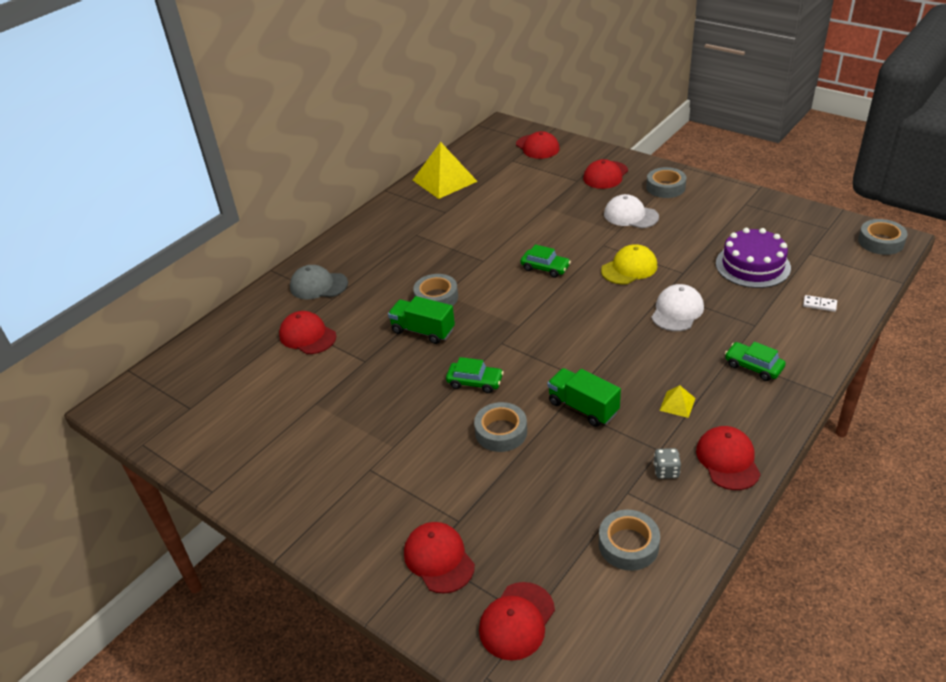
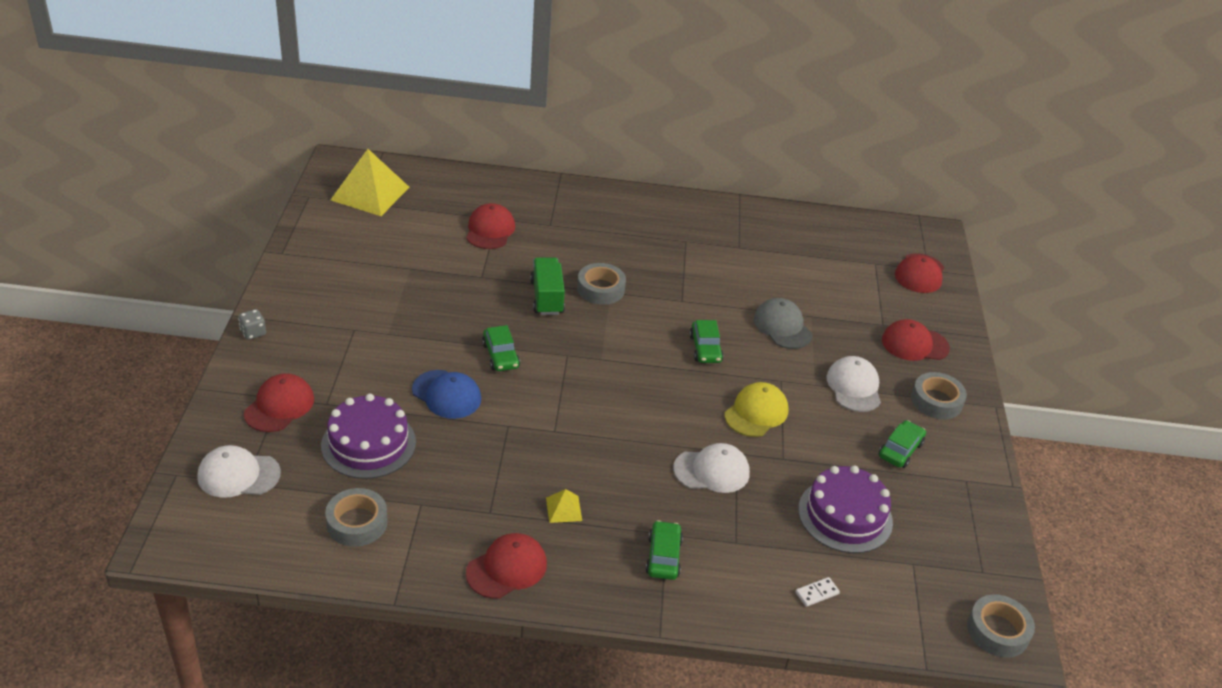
camera: 50 degrees right, 0 degrees up
(318, 285) = (561, 209): grey cap -> grey cap (782, 327)
(444, 180) = (792, 227): yellow pyramid -> yellow pyramid (370, 193)
(501, 432) = (446, 394): grey tape -> blue cap
(517, 621) = (238, 475): red cap -> white cap
(531, 505) = (368, 444): none -> purple cake
(583, 407) = (514, 440): green truck -> none
(629, 268) = (756, 413): yellow cap -> yellow cap turned 75 degrees counterclockwise
(666, 471) = (464, 525): grey dice -> grey dice (253, 333)
(703, 219) = (900, 450): none -> green car
(819, 305) = (817, 593): white domino -> white domino turned 75 degrees clockwise

